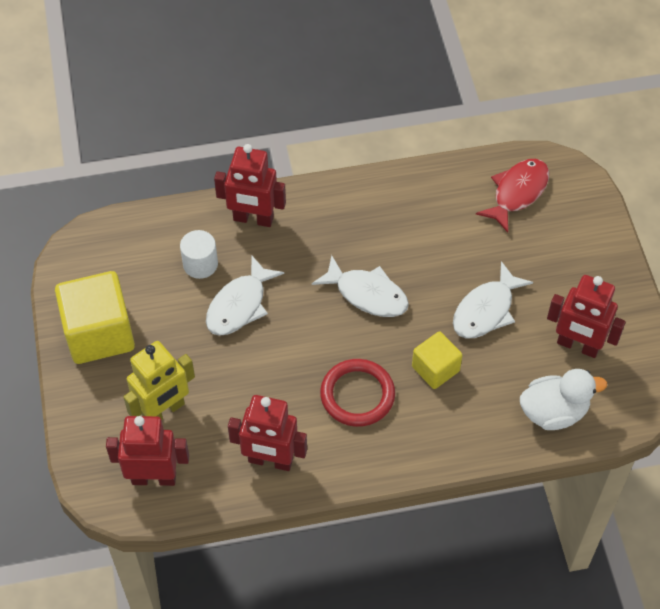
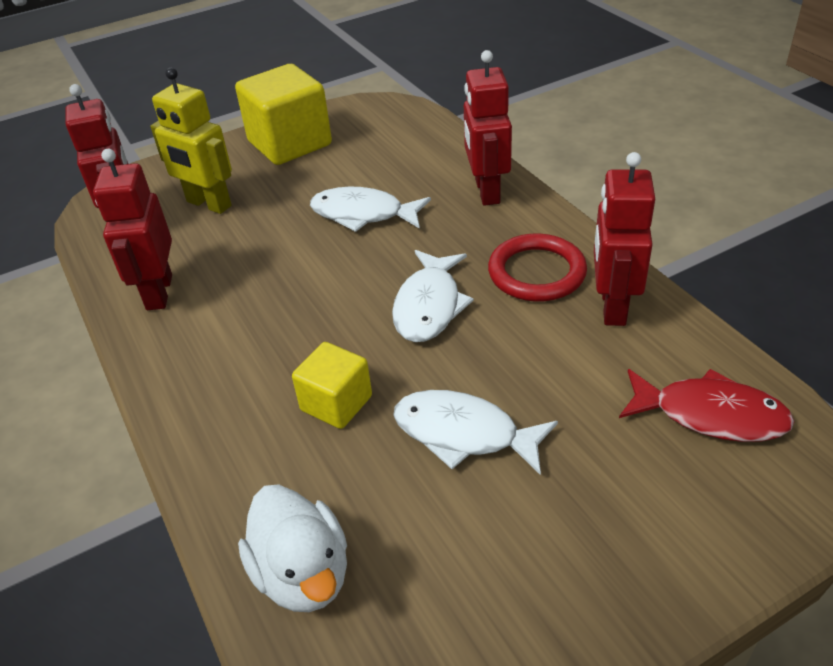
camera: 75 degrees right, 15 degrees down
(200, 264) = (404, 175): white cylinder -> none
(357, 395) = (270, 338): red ring -> red ring (536, 272)
(577, 346) = (450, 577): red robot -> red robot (612, 306)

